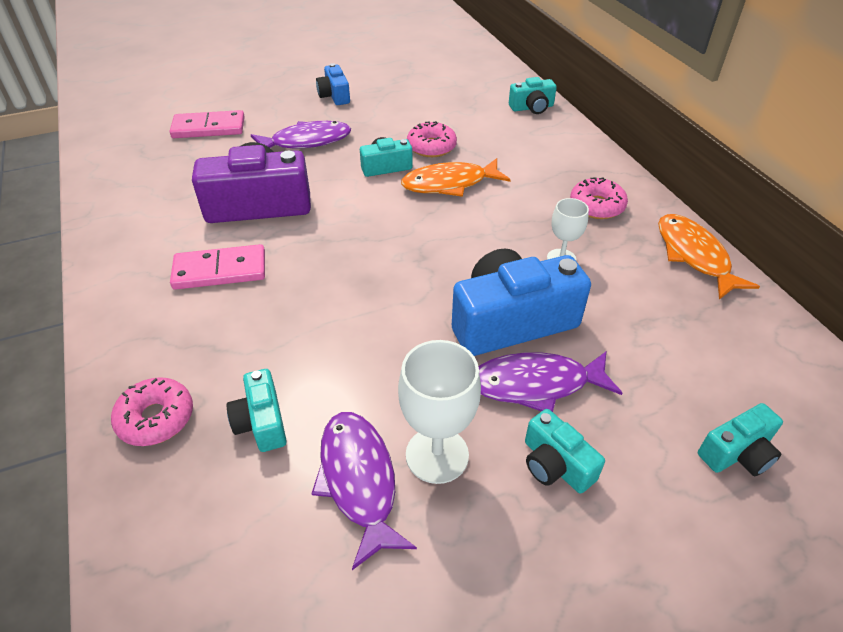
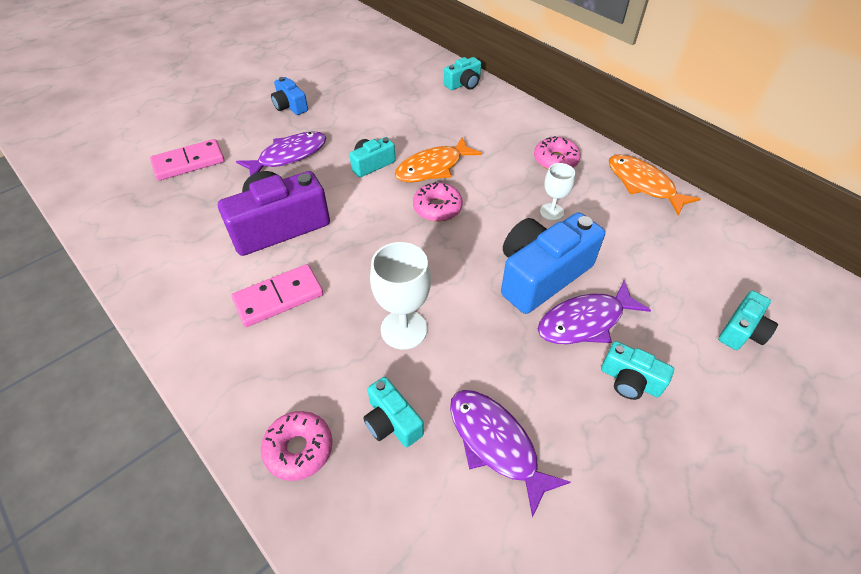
camera: 20 degrees left, 5 degrees up
(431, 147) = (400, 137): pink donut -> pink donut (437, 208)
(437, 455) = (543, 402): white goblet -> white goblet (404, 329)

